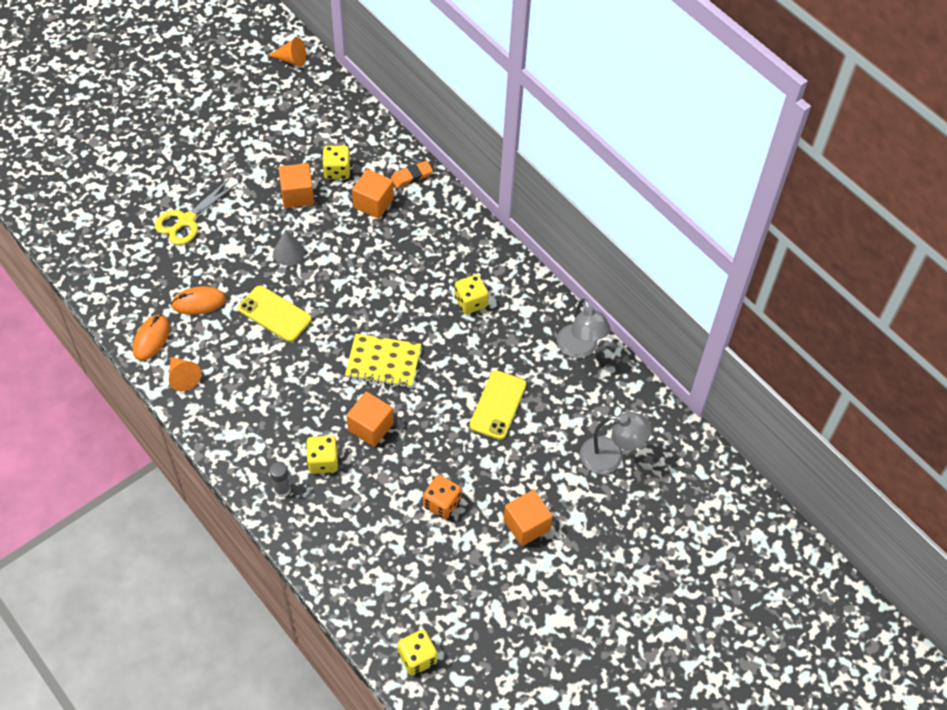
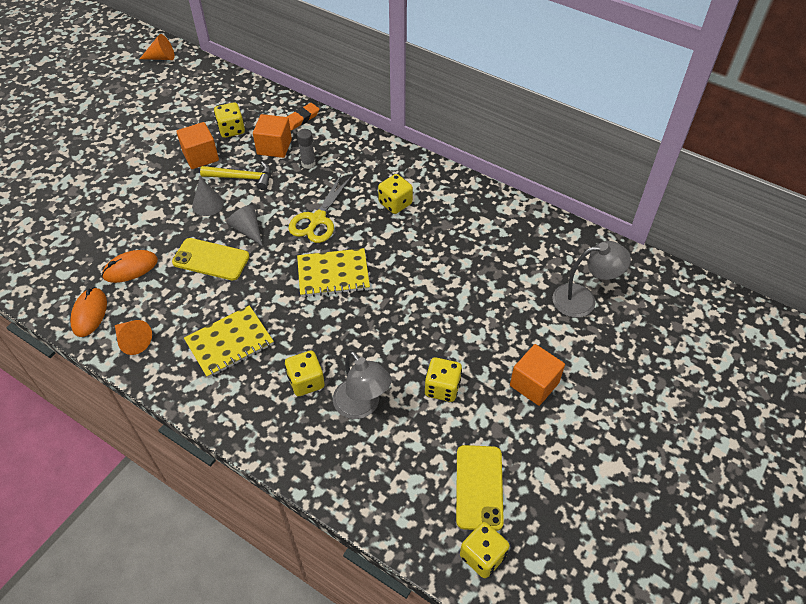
camera: 15 degrees left, 5 degrees down
(186, 220) = (98, 201): yellow scissors -> yellow scissors (317, 219)
(267, 404) = (229, 343): none -> yellow notebook
(282, 490) = (273, 422): grey glue stick -> grey glue stick (308, 164)
(318, 292) = (247, 230): none -> grey cone
(330, 231) = (242, 178): none -> yellow hammer
(370, 427) = (343, 336): orange cube -> none
(441, 503) = (442, 388): orange dice -> yellow dice
(497, 405) = (458, 283): yellow phone -> yellow phone (479, 487)
(580, 348) = (511, 216): grey lamp -> grey lamp (362, 406)

